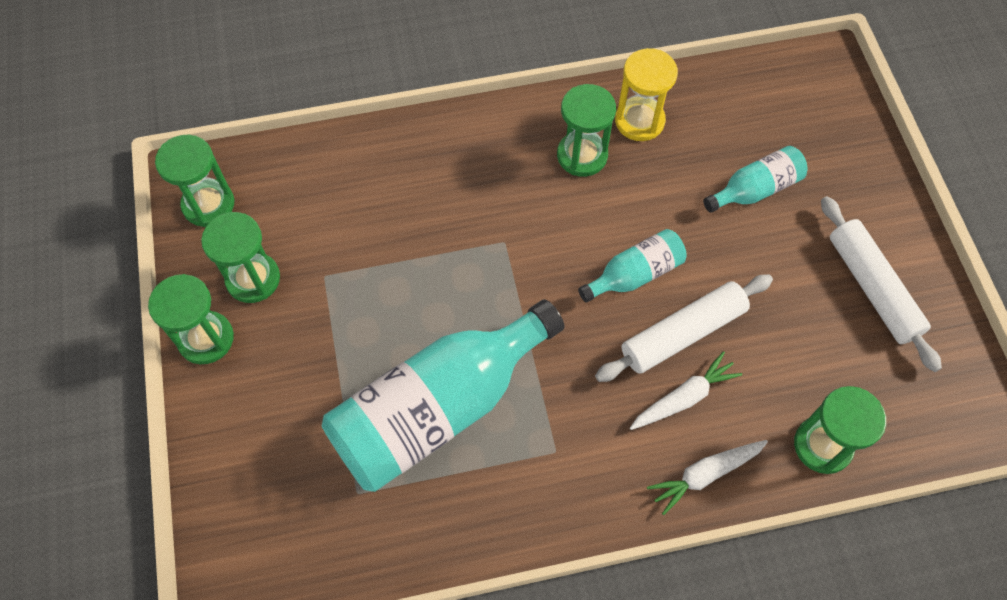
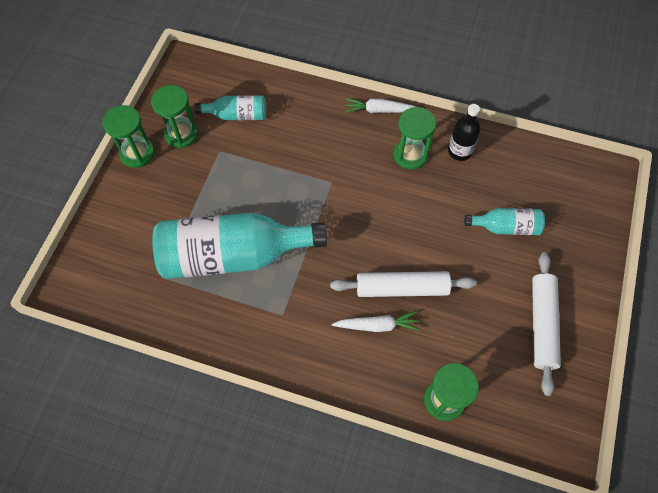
camera: 30 degrees right, 0 degrees up
(208, 204) = (184, 82): green hourglass -> none
(635, 274) = (396, 239): turquoise bottle -> turquoise bottle (237, 115)
(639, 121) = (459, 151): yellow hourglass -> black bottle
(705, 474) = (360, 376): white carrot -> white carrot (379, 110)

